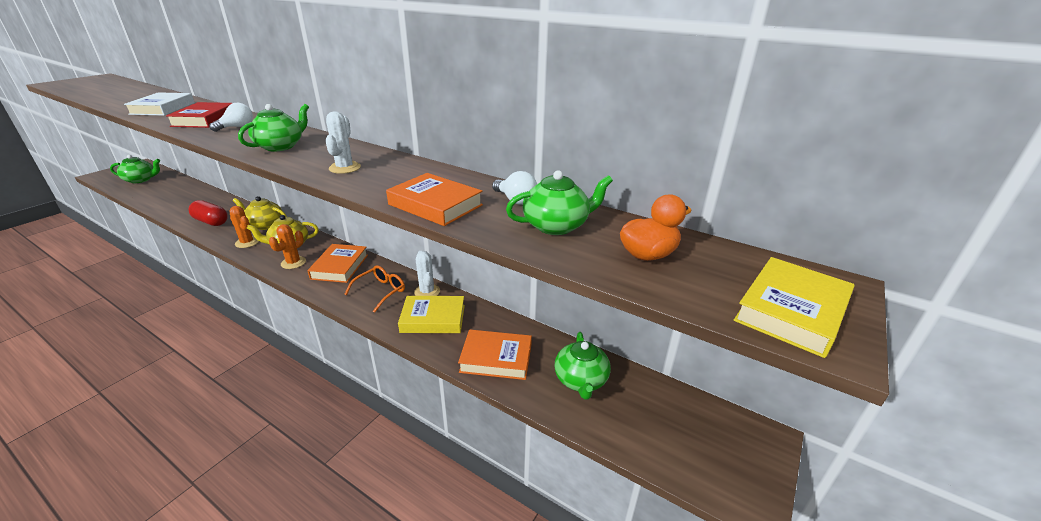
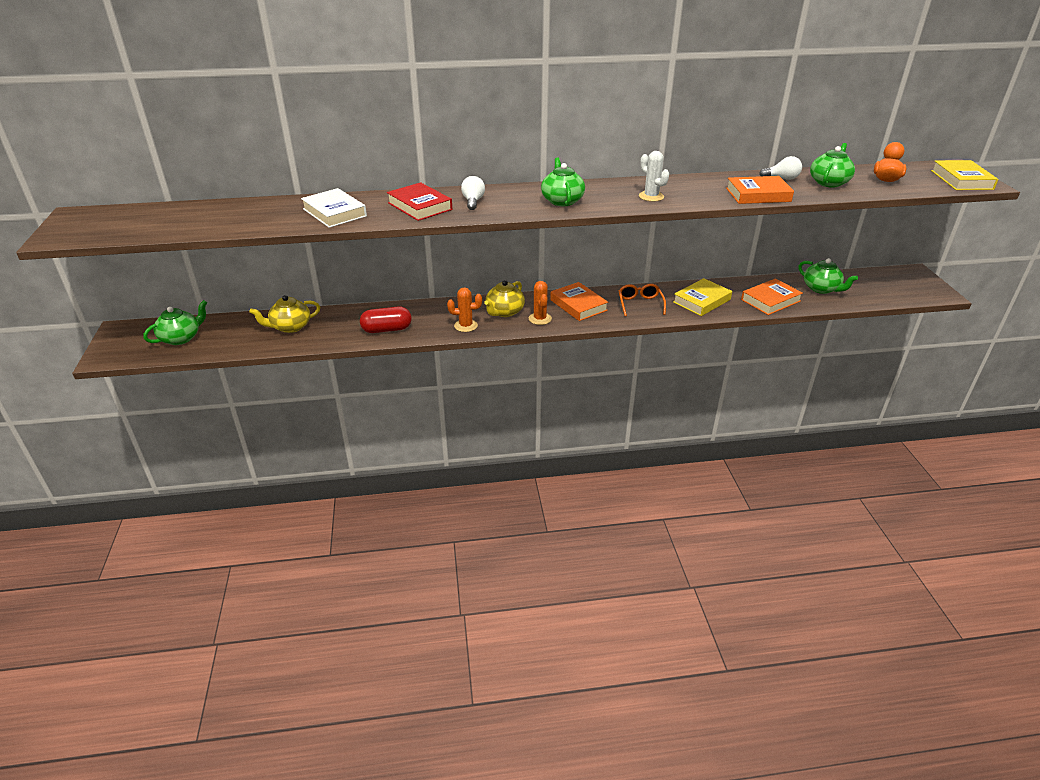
camera: 40 degrees left, 5 degrees up
(265, 225) = (443, 310): yellow teapot -> yellow teapot (290, 327)
(427, 292) = (666, 290): white cactus -> none

